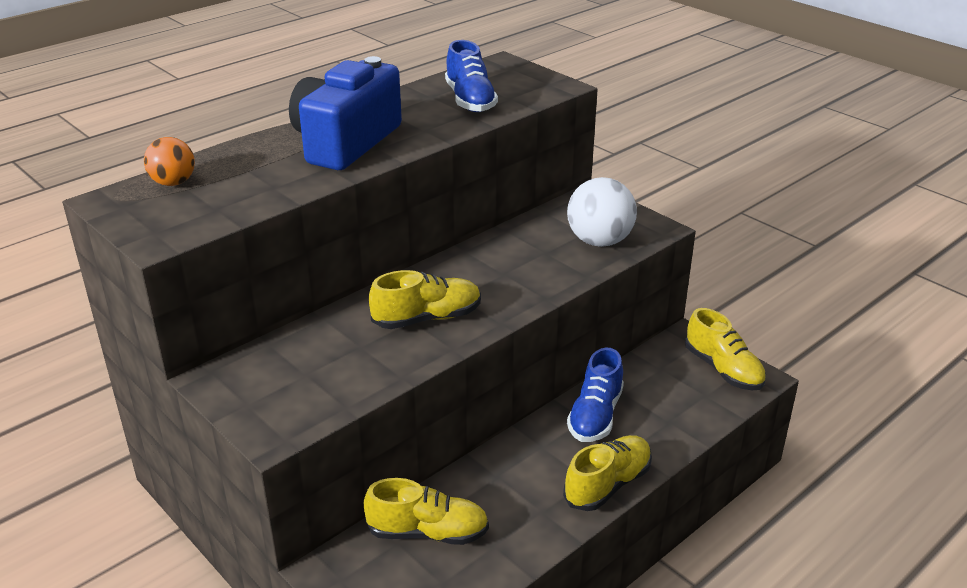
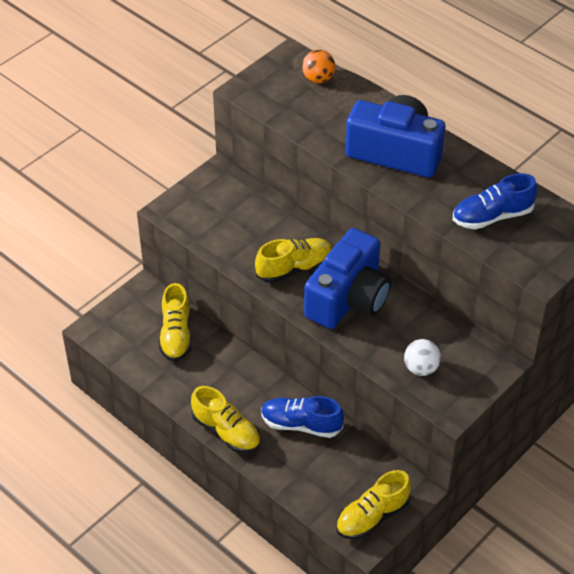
camera: 85 degrees right, 15 degrees up
(427, 318) = (294, 268): yellow shoe -> yellow shoe turned 90 degrees counterclockwise
(487, 281) = (348, 298): none -> blue camera
(599, 241) = (421, 368): white ball -> white ball, size x0.62

